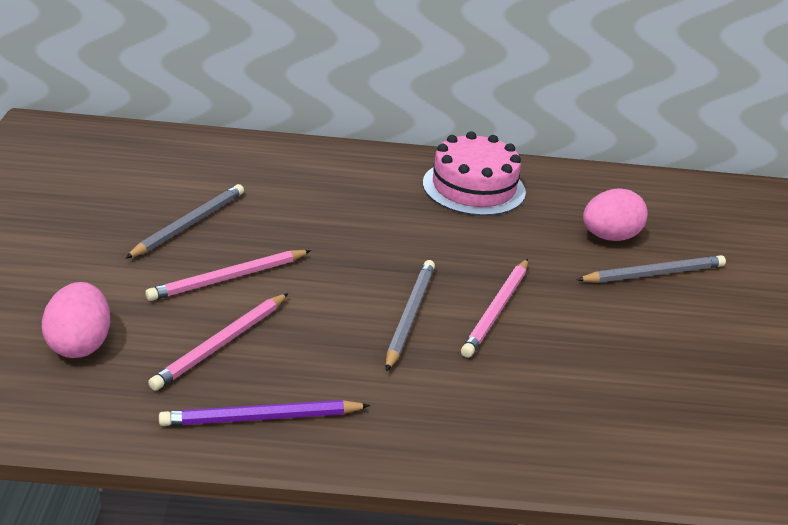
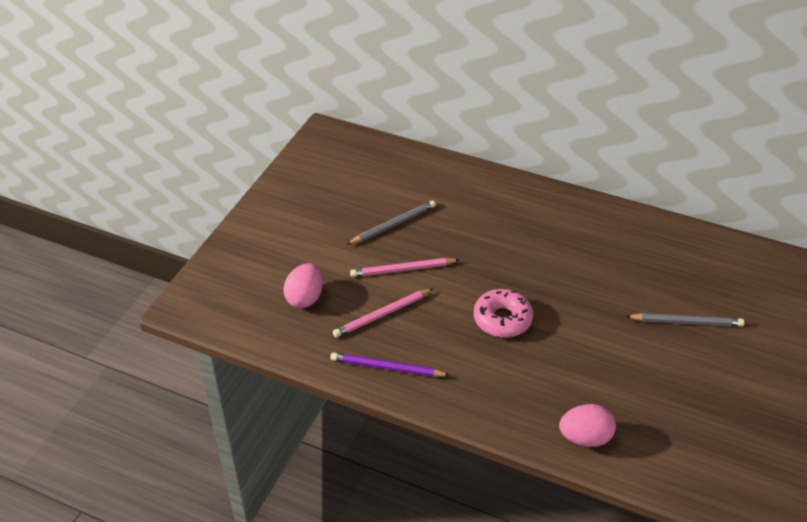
camera: 25 degrees right, 10 degrees up
(409, 316) = (502, 319): grey pencil -> pink donut
(474, 187) = (593, 228): pink cake -> none
(496, 310) = (561, 327): pink pencil -> none
(609, 237) = (671, 286): pink egg -> pink egg (585, 438)

